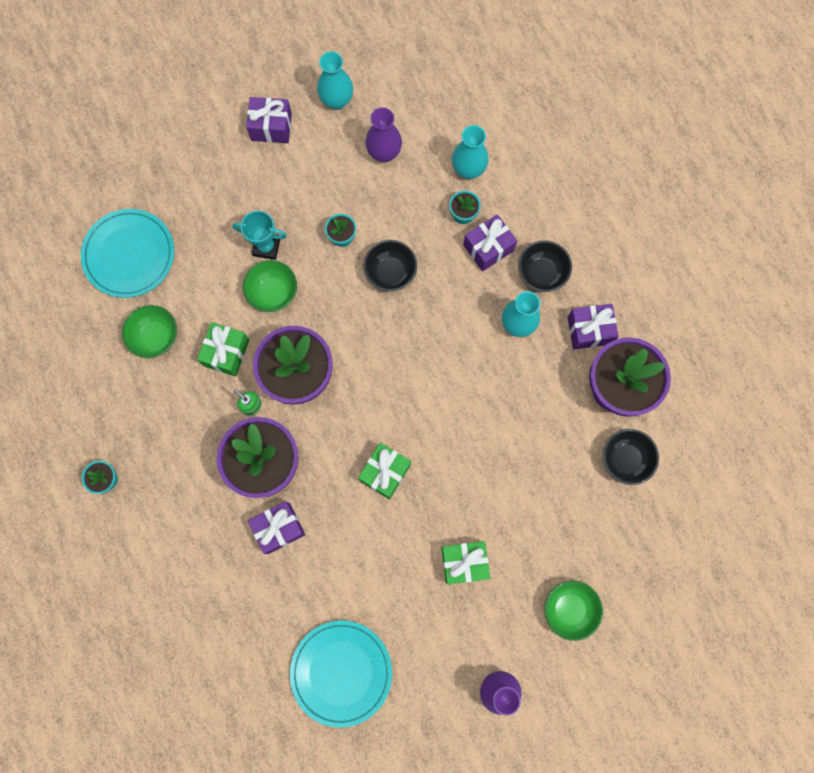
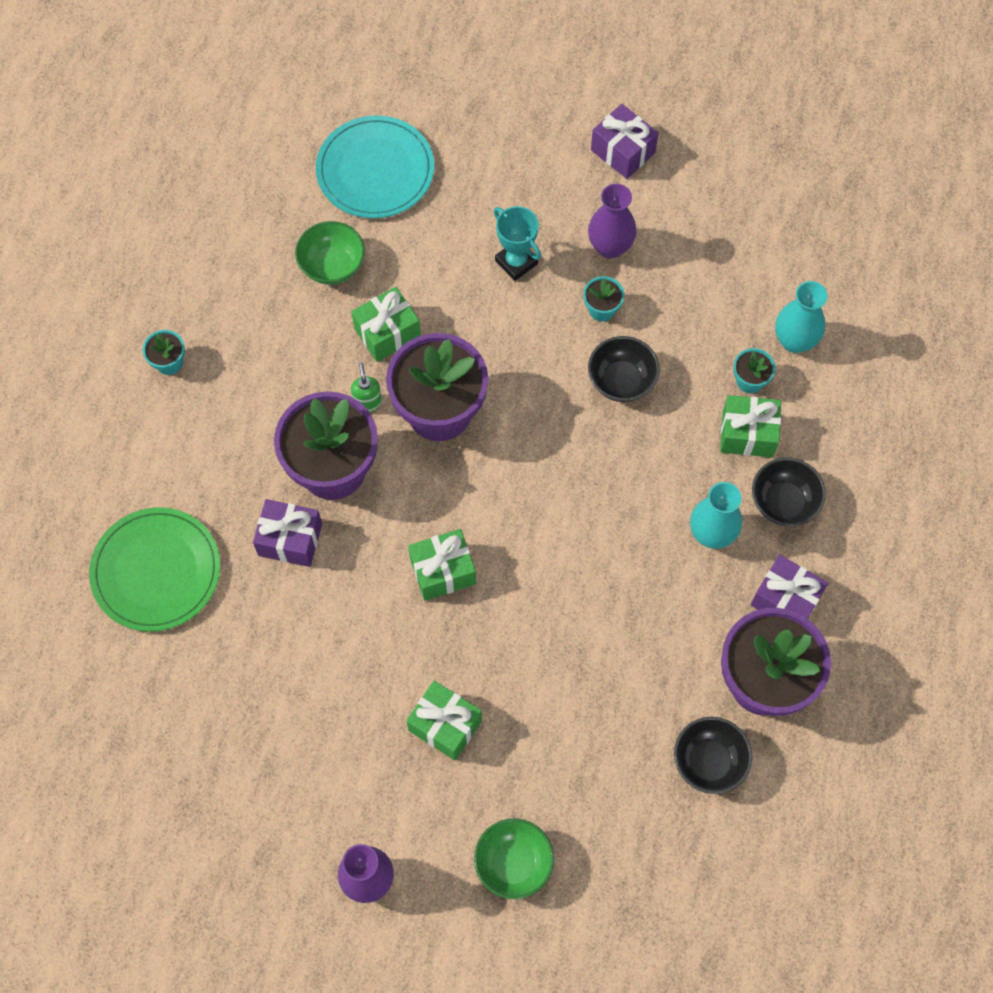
camera: 40 degrees right, 10 degrees down
(214, 615) = (156, 571): none -> green plate
(273, 292) = (484, 310): green bowl -> none
(337, 101) = (713, 174): turquoise vase -> none
(341, 672) = (227, 729): turquoise plate -> none
(384, 153) = (718, 259): purple vase -> purple vase (610, 246)
(488, 248) = (747, 434): purple gift -> green gift

